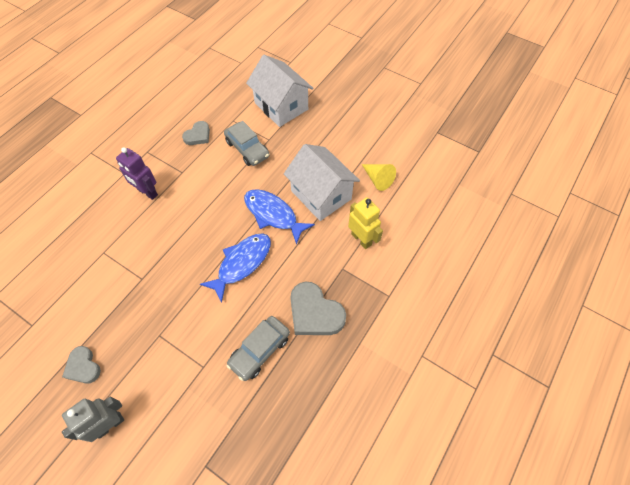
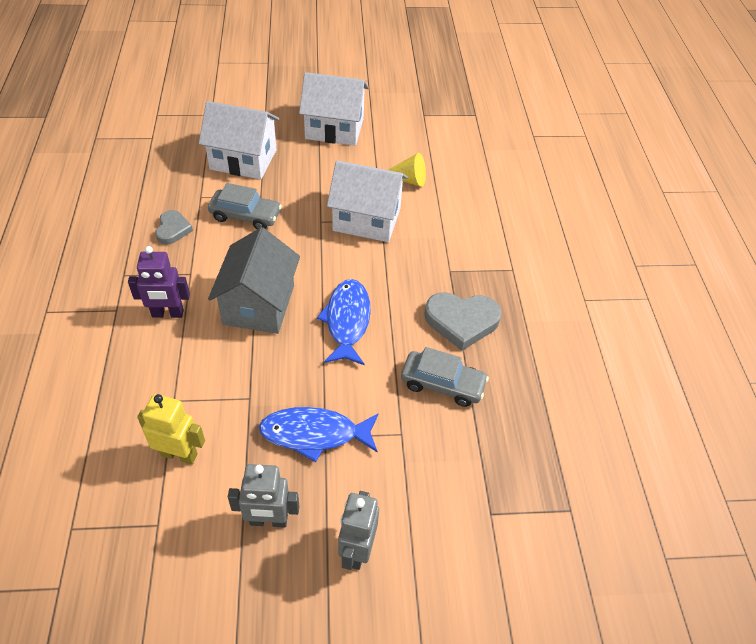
camera: 40 degrees left, 10 degrees down
(83, 367) = (268, 520): grey heart -> grey robot
(201, 218) = (259, 304): none -> grey house
(260, 350) = (442, 384): grey car -> grey car turned 75 degrees counterclockwise
(273, 214) = (335, 261): blue fish -> blue fish (314, 434)
(361, 112) = (334, 128): none -> white house
(361, 239) = (443, 237): yellow robot -> yellow robot (179, 454)

